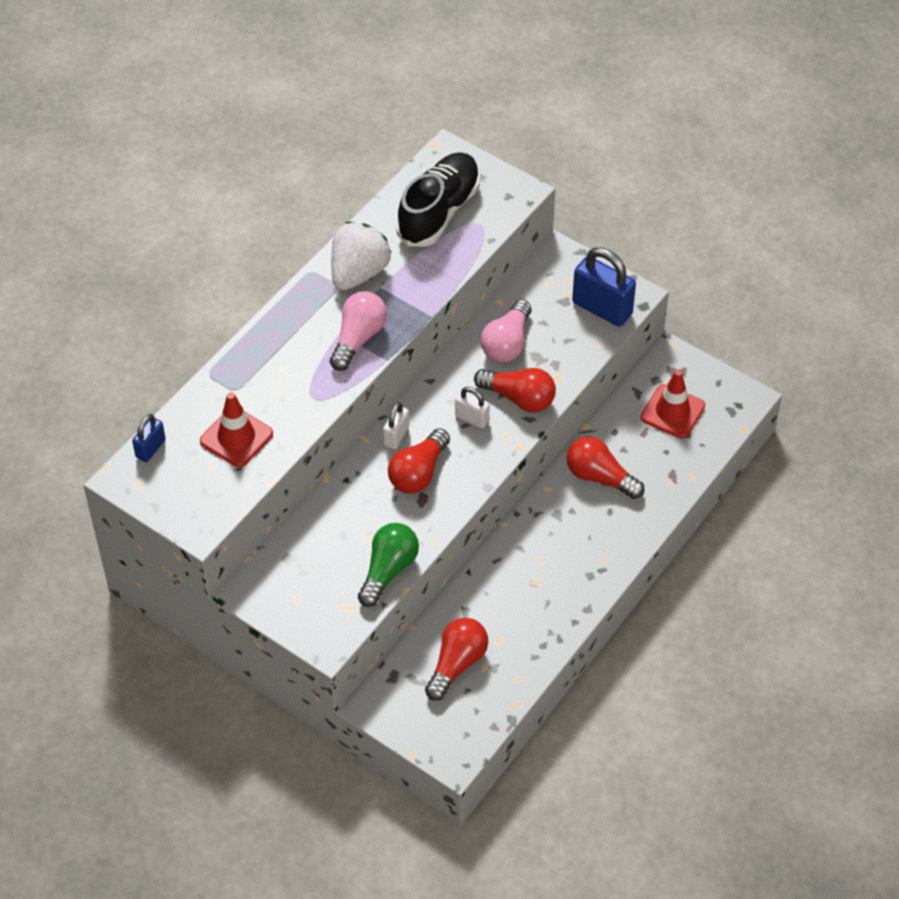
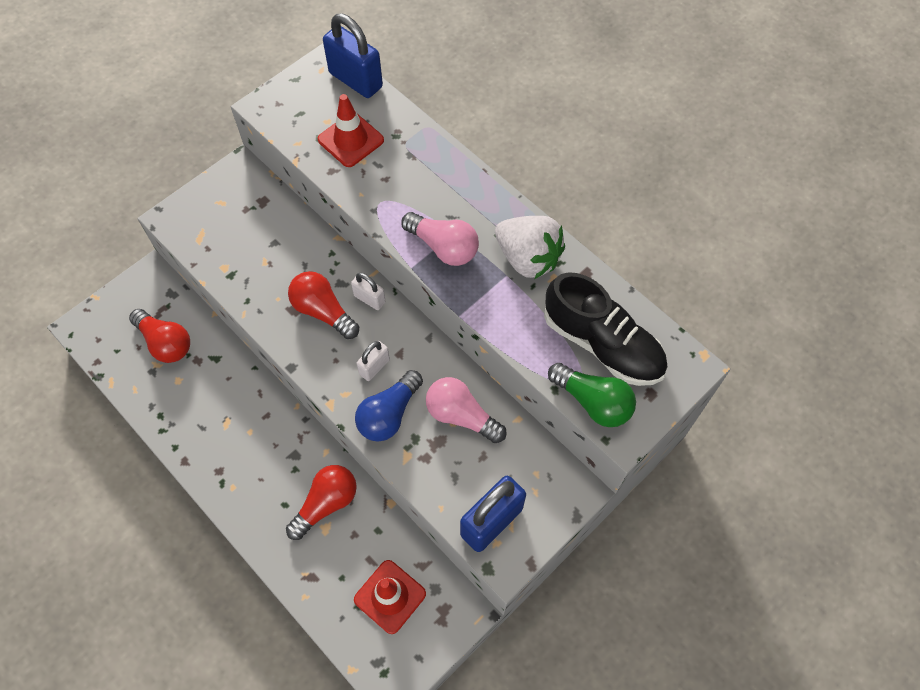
camera: 100 degrees right, 10 degrees up
(150, 448) = (356, 80): blue padlock -> blue padlock, size x1.85
(388, 570) = (226, 272): green light bulb -> green light bulb (593, 402)
(519, 398) = (389, 414): red light bulb -> blue light bulb

